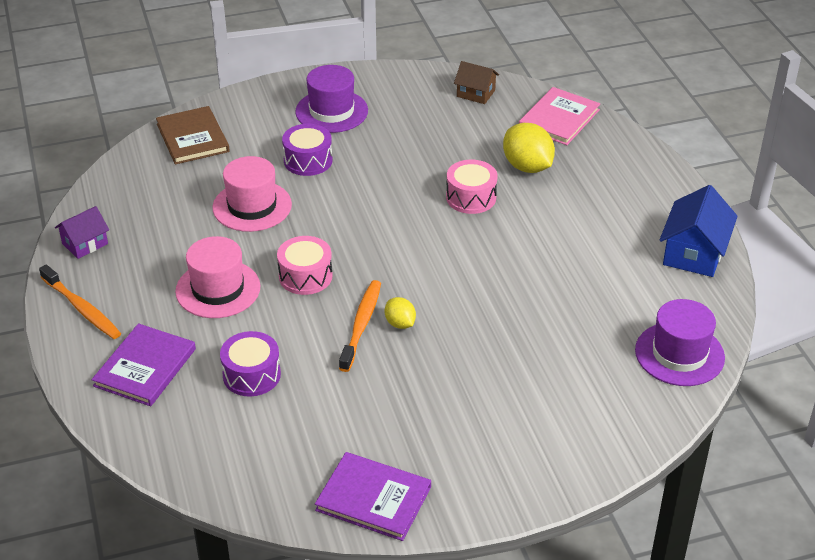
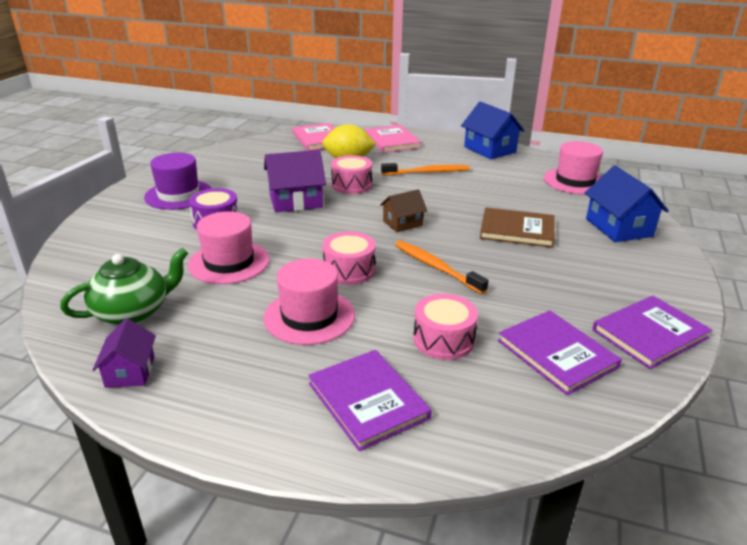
camera: 55 degrees left, 10 degrees down
(82, 309) = (226, 412): orange toothbrush -> orange toothbrush (427, 172)
(146, 202) = (133, 312): none -> green teapot
(192, 138) = (94, 258): brown book -> brown book (517, 230)
(251, 375) = (443, 339): purple drum -> pink drum
(289, 447) = (557, 354): none -> purple book
(396, 182) = (296, 201): none -> purple house
(400, 323) = (452, 252): yellow lemon -> none
(476, 93) = (252, 149): brown house -> brown house (402, 223)
(583, 424) = (619, 227): none -> blue house
(622, 170) = (392, 141): none -> pink book
(679, 354) = (575, 181): purple hat -> pink hat

